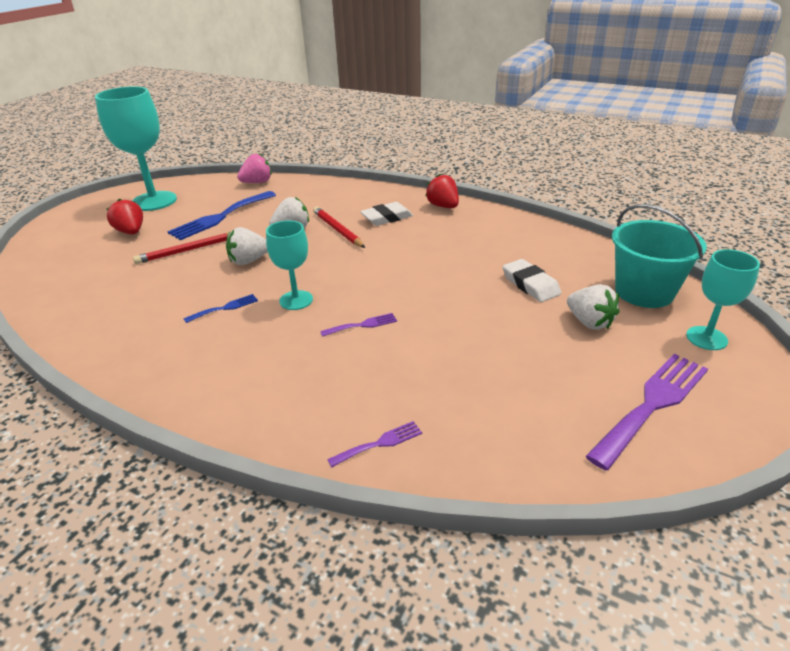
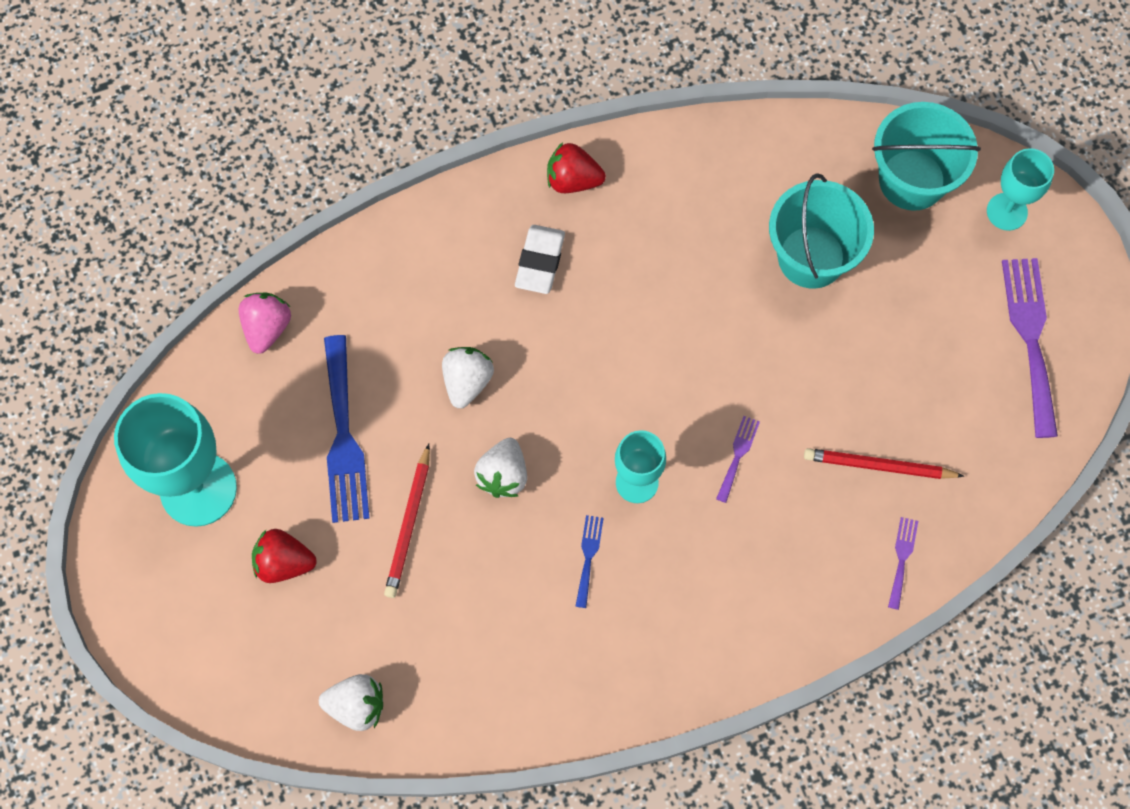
camera: 50 degrees left, 35 degrees up
(338, 229) = (517, 334): red pencil -> red pencil (878, 465)
(530, 284) = (811, 257): white eraser -> turquoise bucket
(589, 322) = (908, 272): white strawberry -> white strawberry (356, 706)

